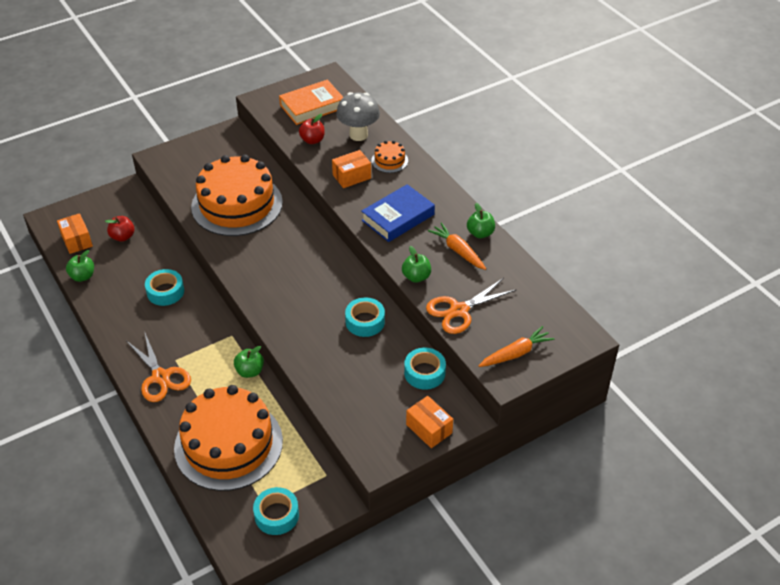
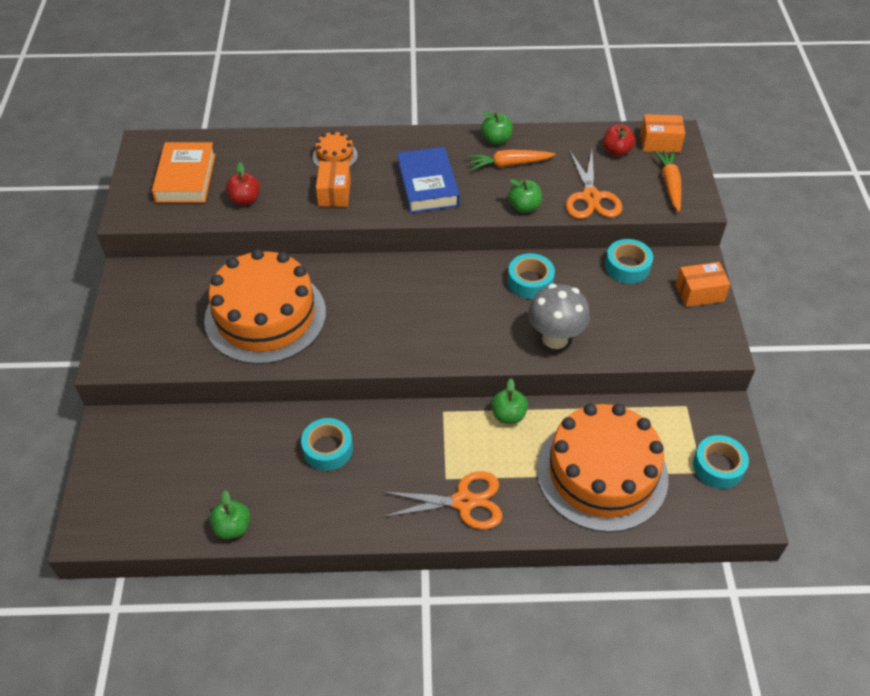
camera: 60 degrees left, 5 degrees up
(76, 240) = (158, 513): orange box -> orange box (660, 143)
(123, 237) = (194, 460): red apple -> red apple (616, 151)
(358, 135) = (271, 162): grey mushroom -> grey mushroom (555, 338)

